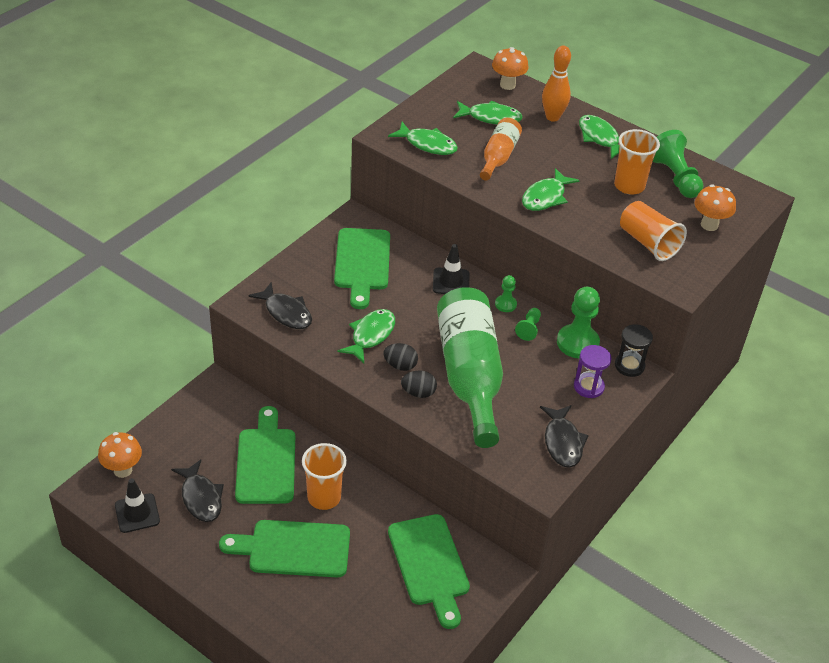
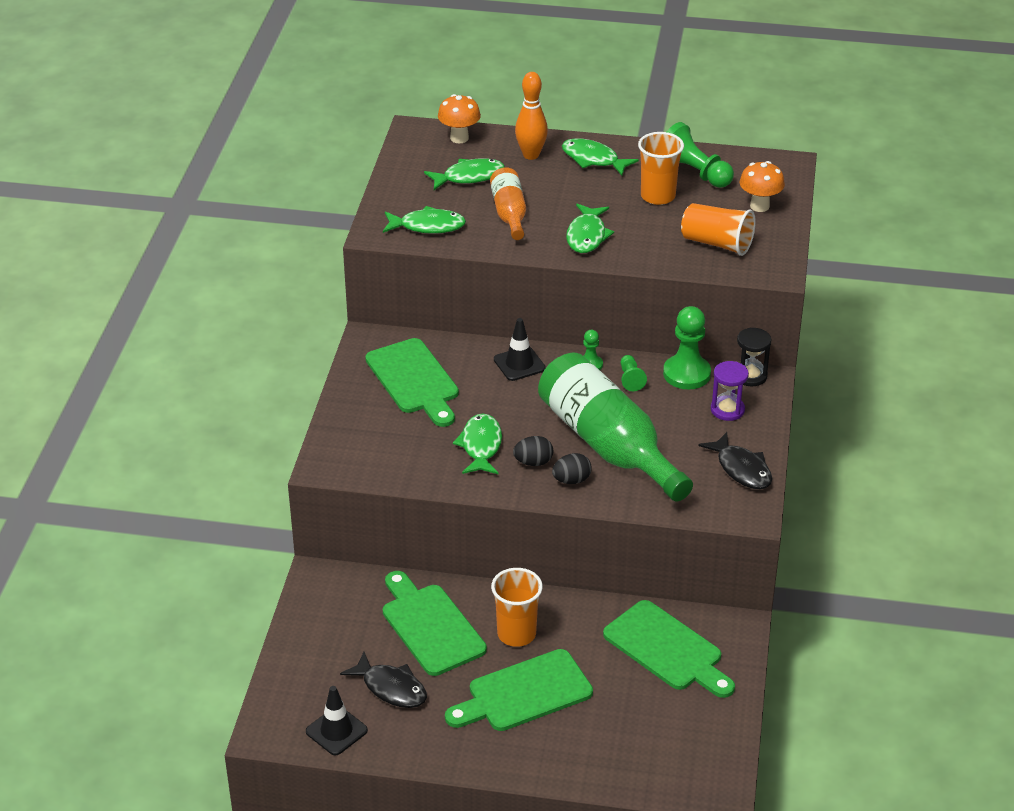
camera: 25 degrees left, 5 degrees down
(123, 470) = (286, 698): orange mushroom -> none
(286, 313) = (376, 458): black fish -> none

